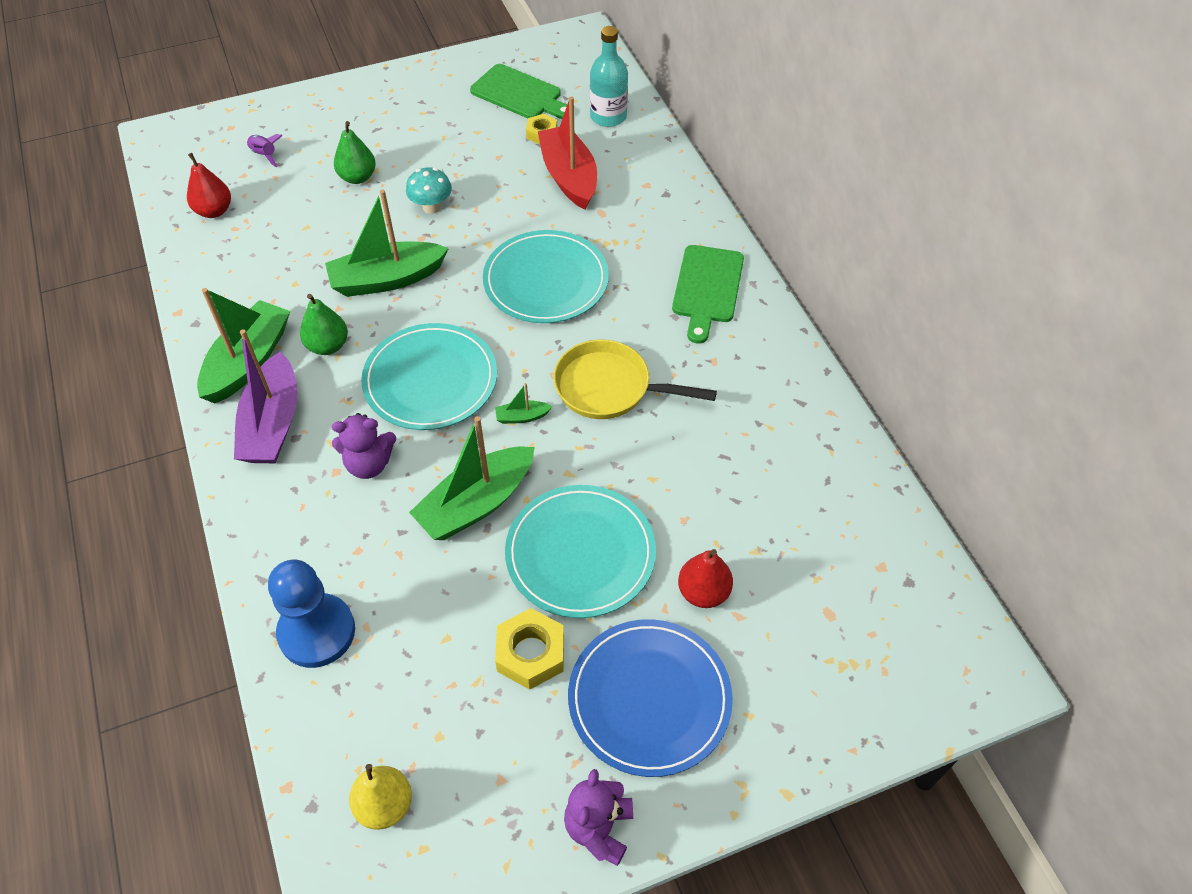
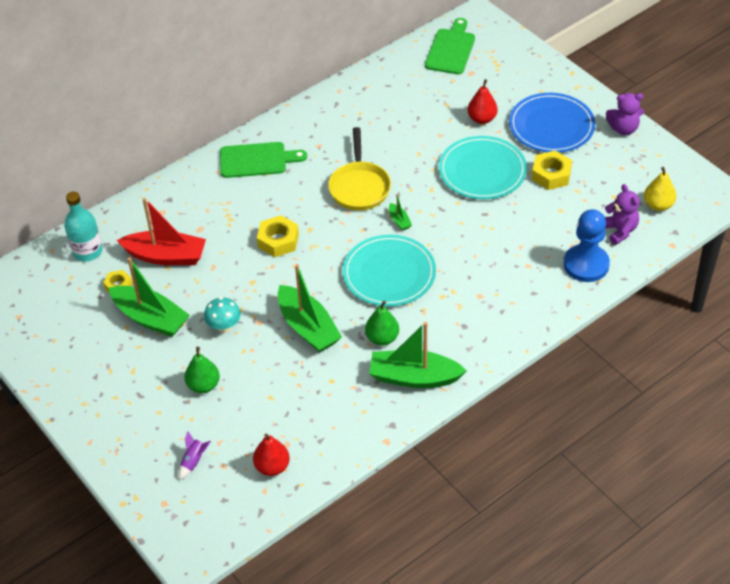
camera: 105 degrees left, 5 degrees down
(272, 424) = (459, 342): purple boat -> none
(369, 464) = (467, 281): purple teddy bear -> purple teddy bear (619, 230)
(476, 503) = (471, 223): green boat -> green boat (150, 318)
(520, 94) = (71, 313): green cutting board -> green cutting board (451, 49)
(546, 280) = (278, 241): turquoise plate -> yellow nut
(569, 177) = (166, 256): red boat -> red boat turned 135 degrees counterclockwise

